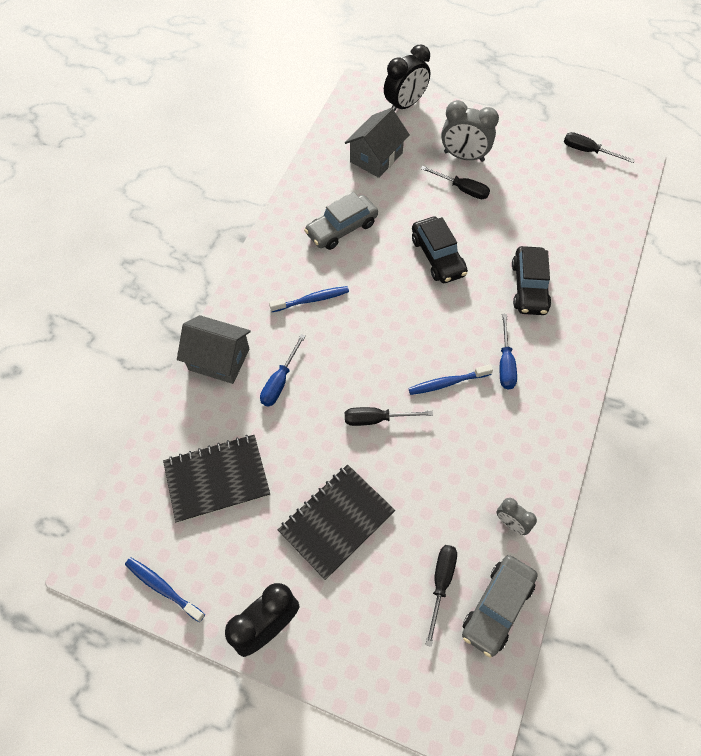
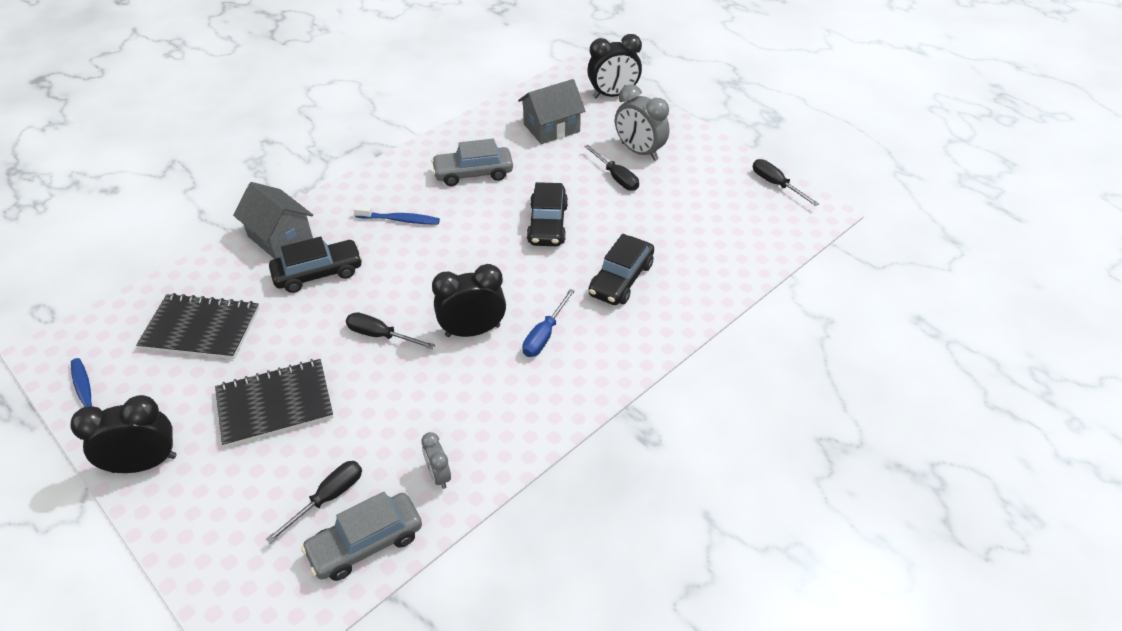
camera: 25 degrees right, 15 degrees down
(280, 381) = (318, 273): blue screwdriver -> black car
(447, 383) = (472, 331): blue toothbrush -> black clock

